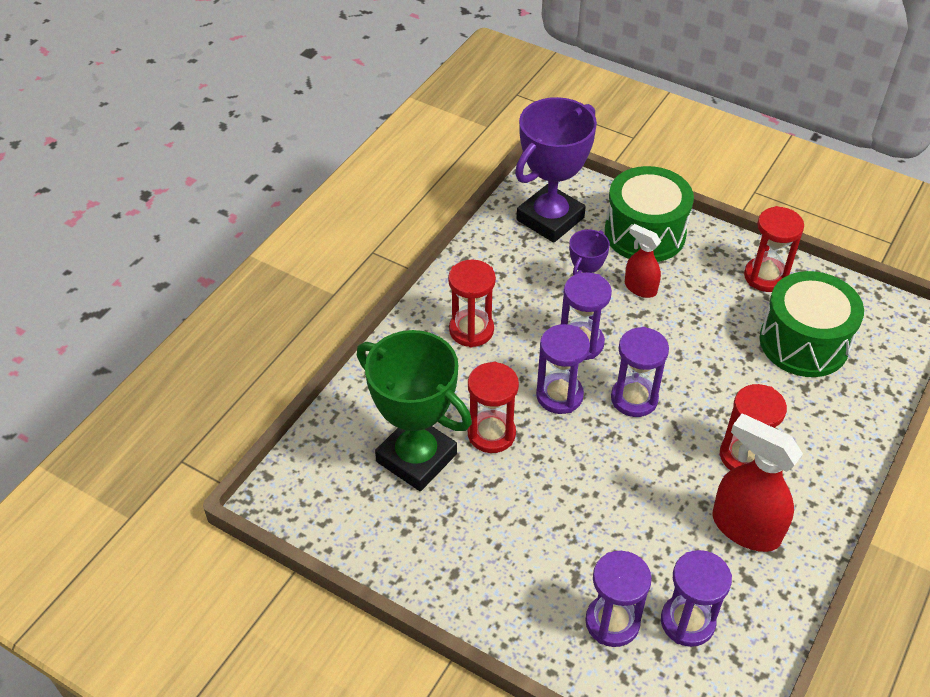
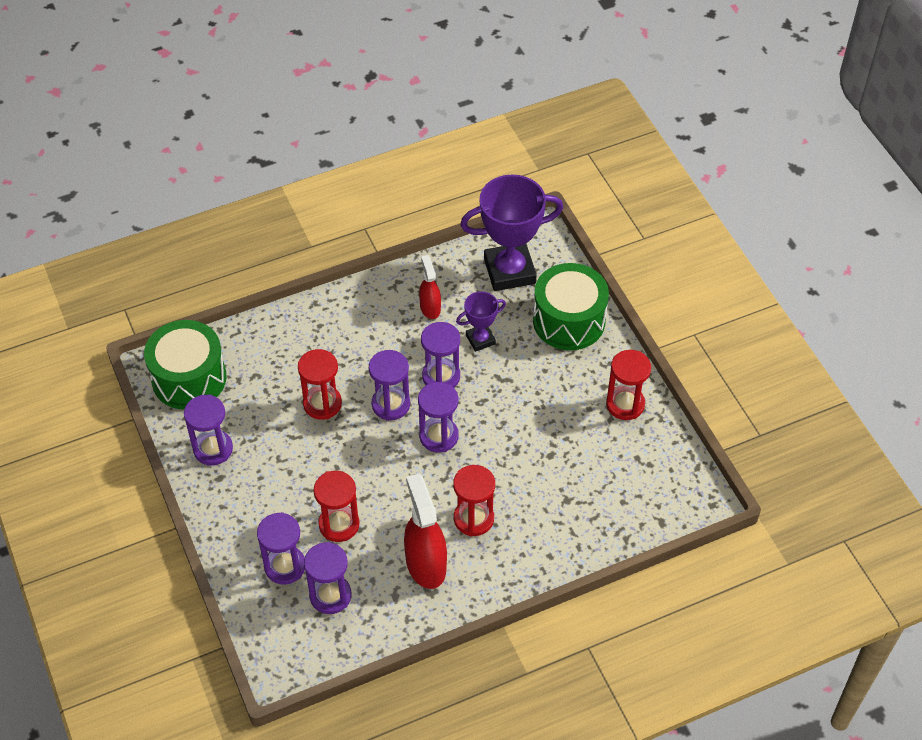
camera: 35 degrees right, 5 degrees up
(416, 458) = (261, 391): green trophy -> none
(419, 547) = (213, 449): none -> purple hourglass
(471, 330) = (375, 324): red hourglass -> red hourglass (339, 524)
(640, 288) = (523, 360): red spray bottle -> red spray bottle (430, 308)
(804, 342) = (601, 468): green drum -> green drum (189, 378)

